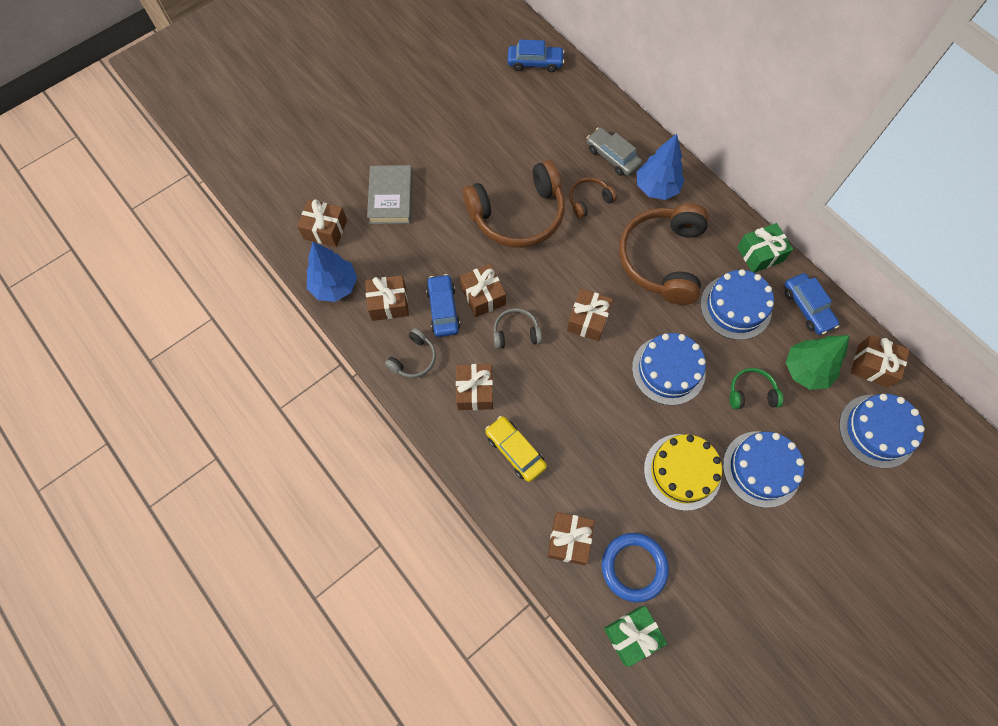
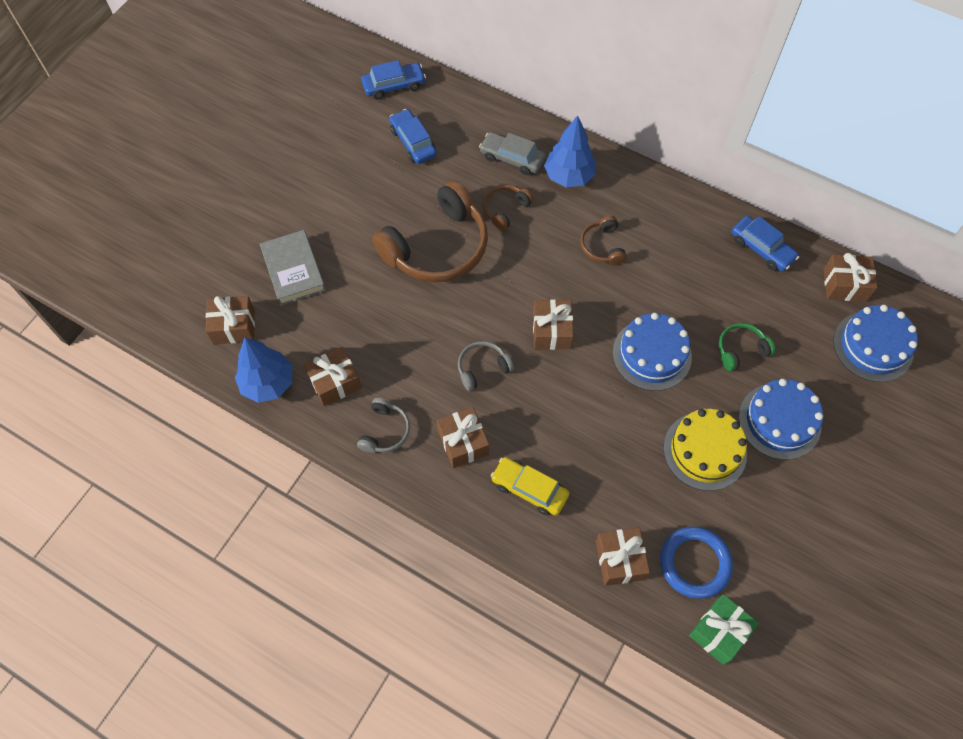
camera: 20 degrees left, 5 degrees down
(443, 309) = (396, 369): blue car -> blue car (413, 142)
(483, 296) = (433, 341): brown gift -> none
(662, 259) = (602, 246): brown headphones -> brown headphones, size x0.46
(735, 307) = (693, 270): blue cake -> none
(760, 254) = (696, 211): green gift -> none
(805, 370) = (784, 310): green tree -> none

